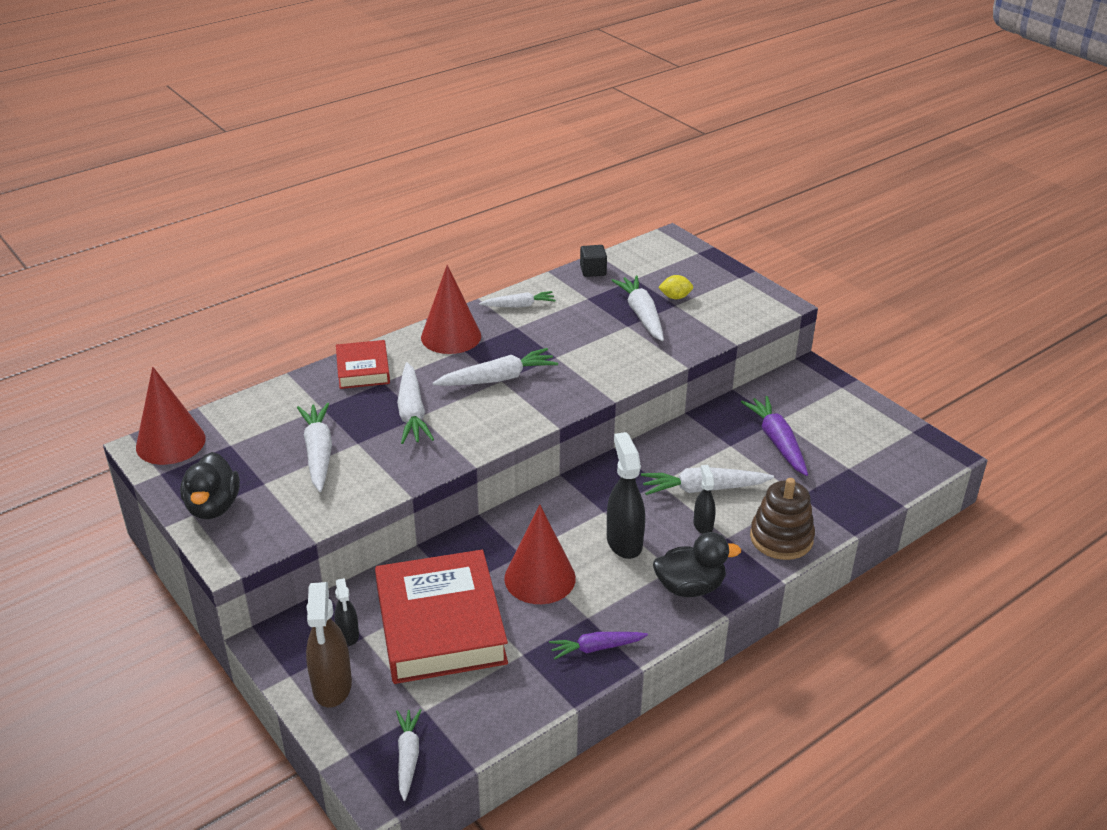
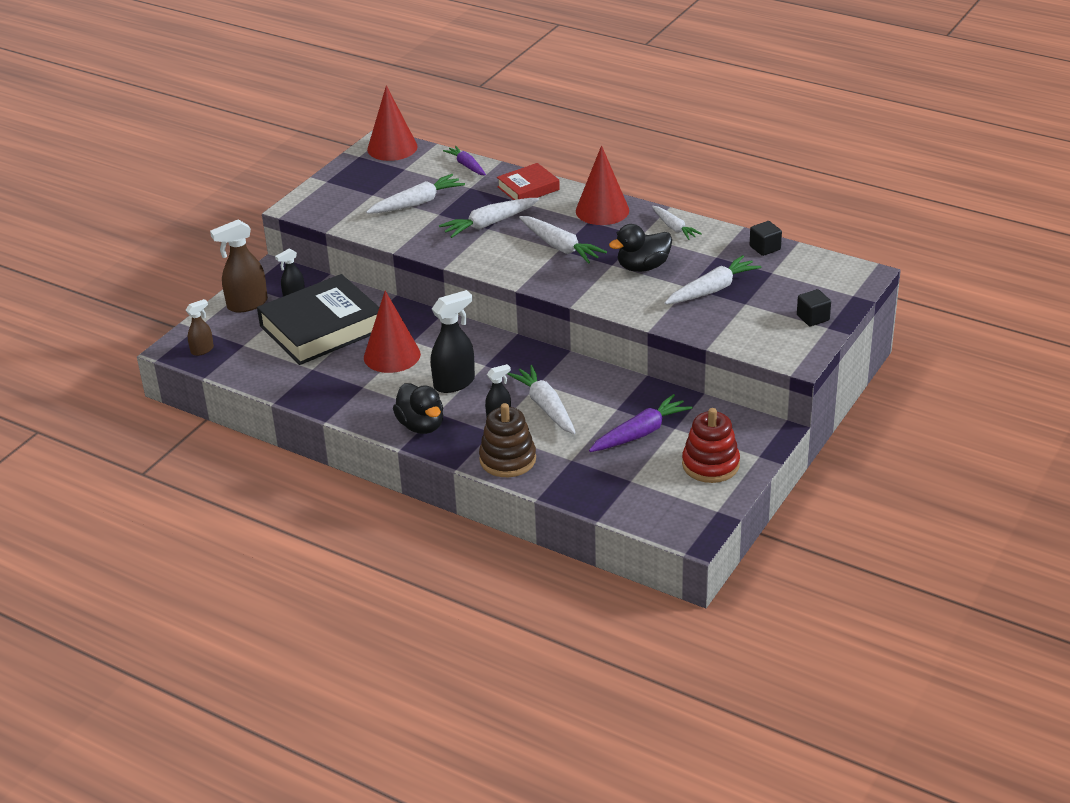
camera: 70 degrees right, 0 degrees up
(213, 507) = (338, 185): black duck -> black duck (643, 267)
(408, 757) = (202, 350): white carrot -> brown spray bottle
(440, 625) = (322, 328): red book -> black book
(596, 648) = (334, 398): purple carrot -> purple carrot (466, 165)
(675, 297) = (758, 300): yellow lemon -> none
(720, 279) = (813, 318): none -> black cube
(844, 416) = (710, 465): none -> red stacking toy

